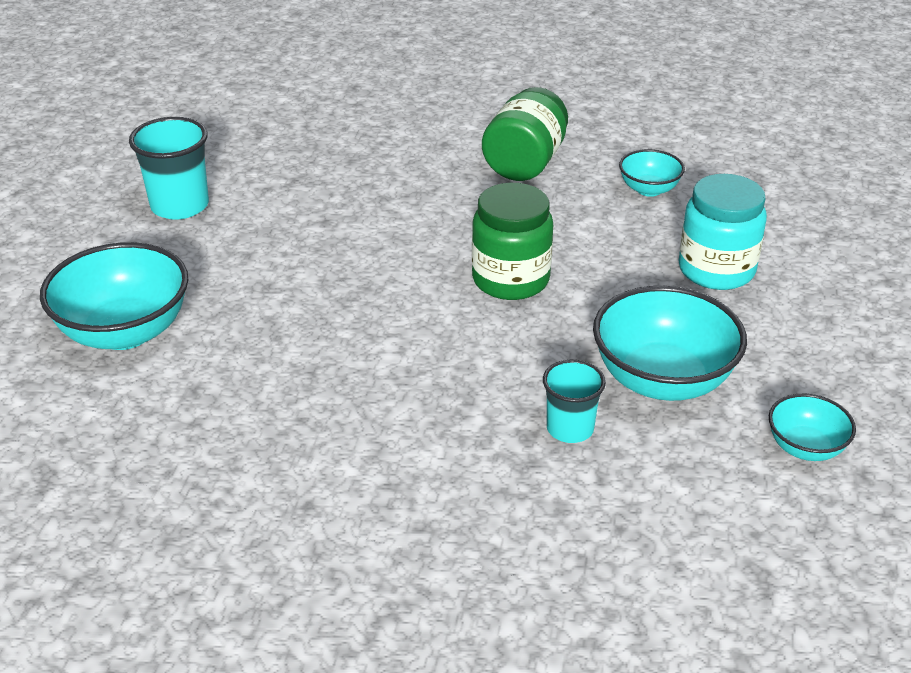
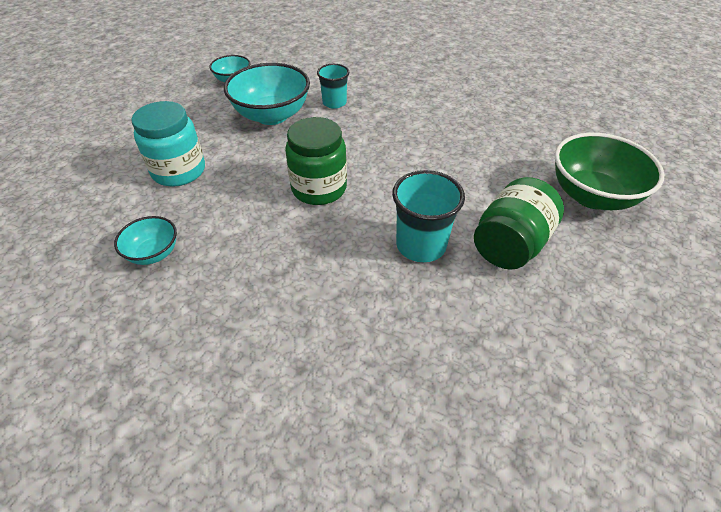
camera: 165 degrees left, 10 degrees up
(125, 332) = (592, 196): turquoise bowl -> green bowl
(180, 206) = (588, 323): turquoise cup -> turquoise cup (421, 245)
(525, 163) = (235, 314): green jar -> green jar (510, 245)

